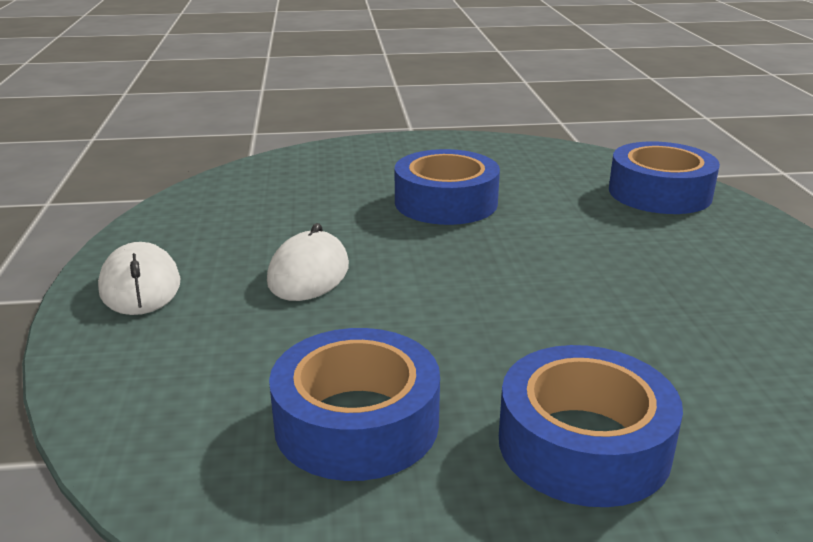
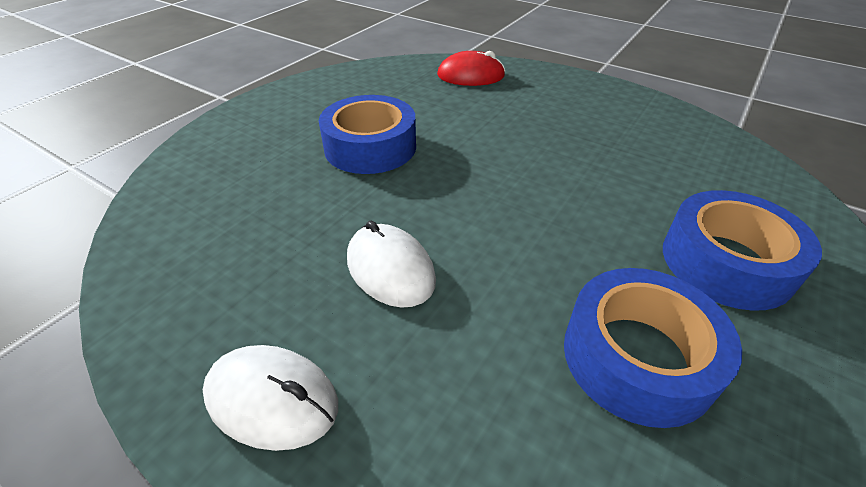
camera: 50 degrees left, 15 degrees up
(659, 193) = (470, 76): blue tape -> red mouse

